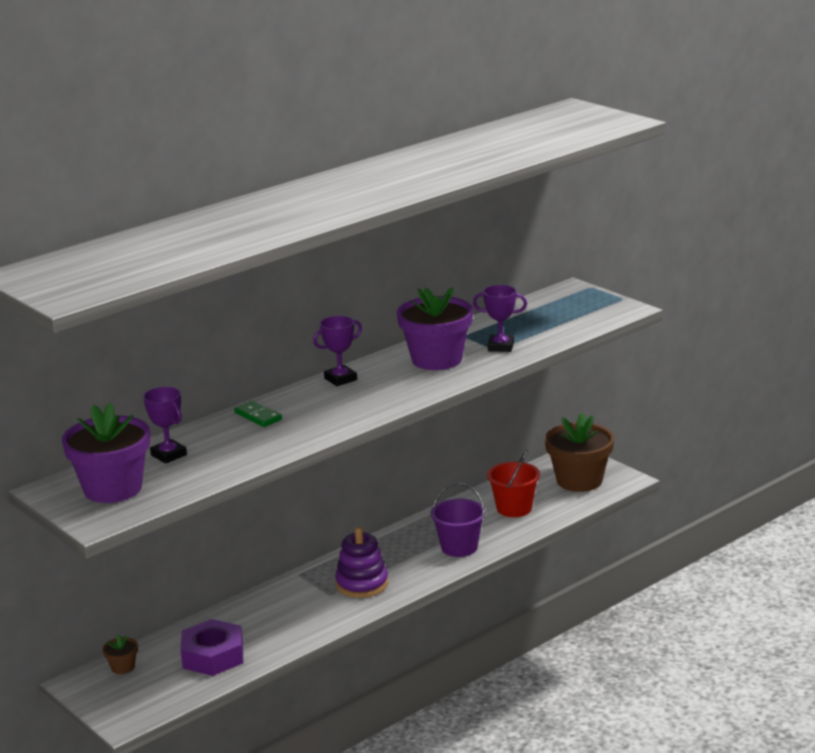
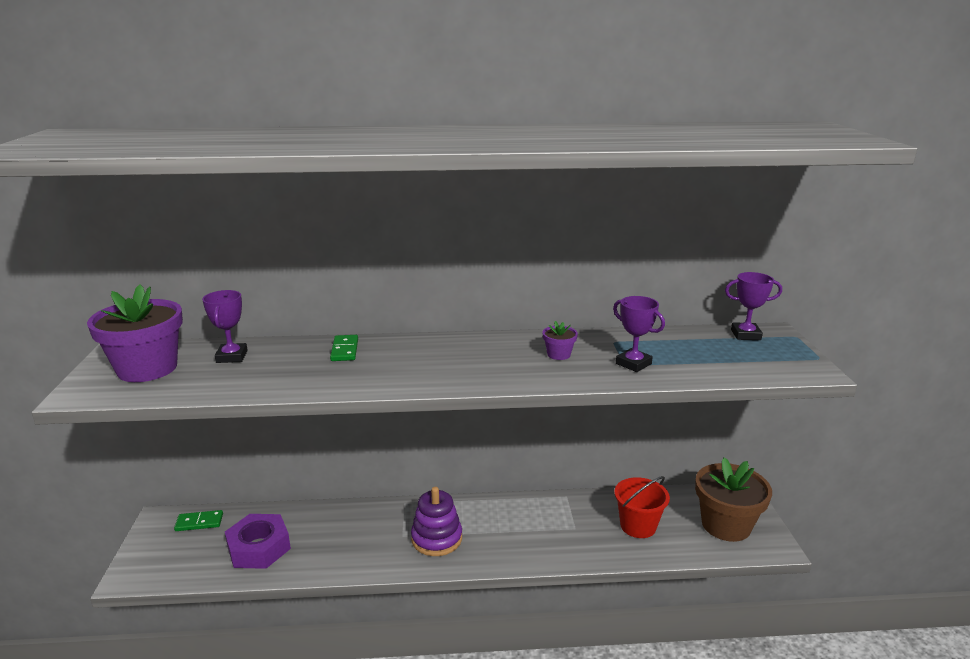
camera: 35 degrees right, 0 degrees up
(123, 667) = (199, 522): brown flower pot -> green domino
(340, 379) = (455, 342): purple trophy -> purple trophy (745, 335)
(437, 359) = (558, 354): purple flower pot -> purple flower pot, size x0.43
(459, 547) = (551, 543): purple bucket -> none

